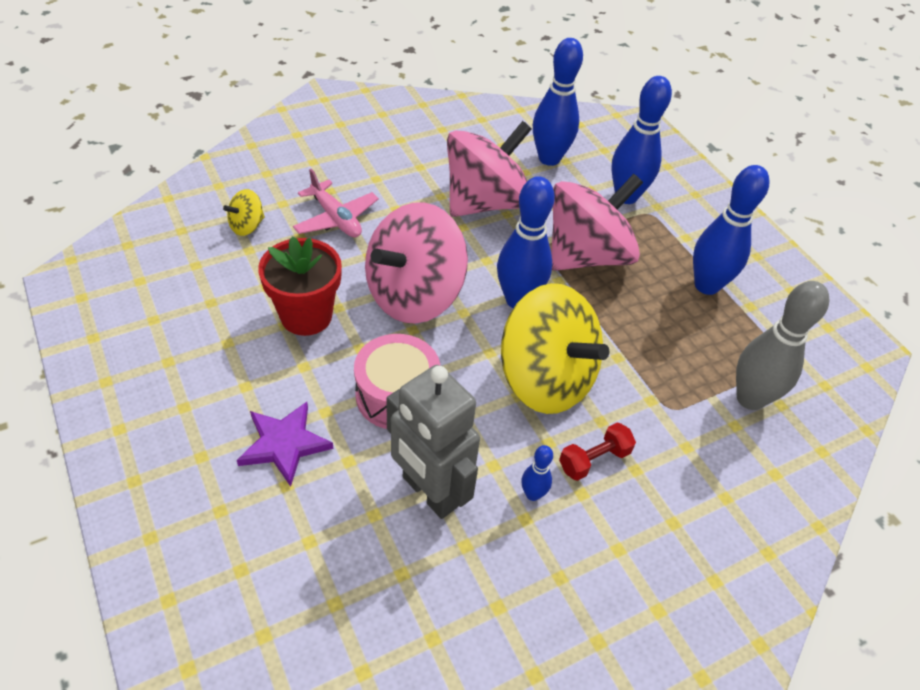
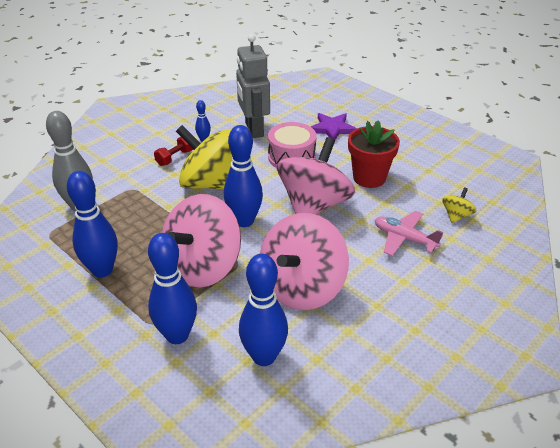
camera: 165 degrees right, 10 degrees down
(429, 492) = (253, 129): grey robot -> grey robot turned 135 degrees counterclockwise

